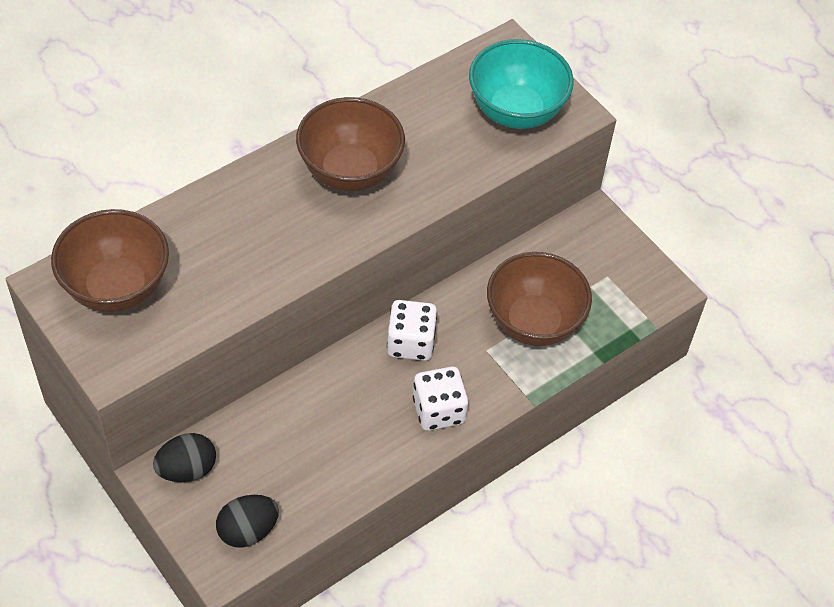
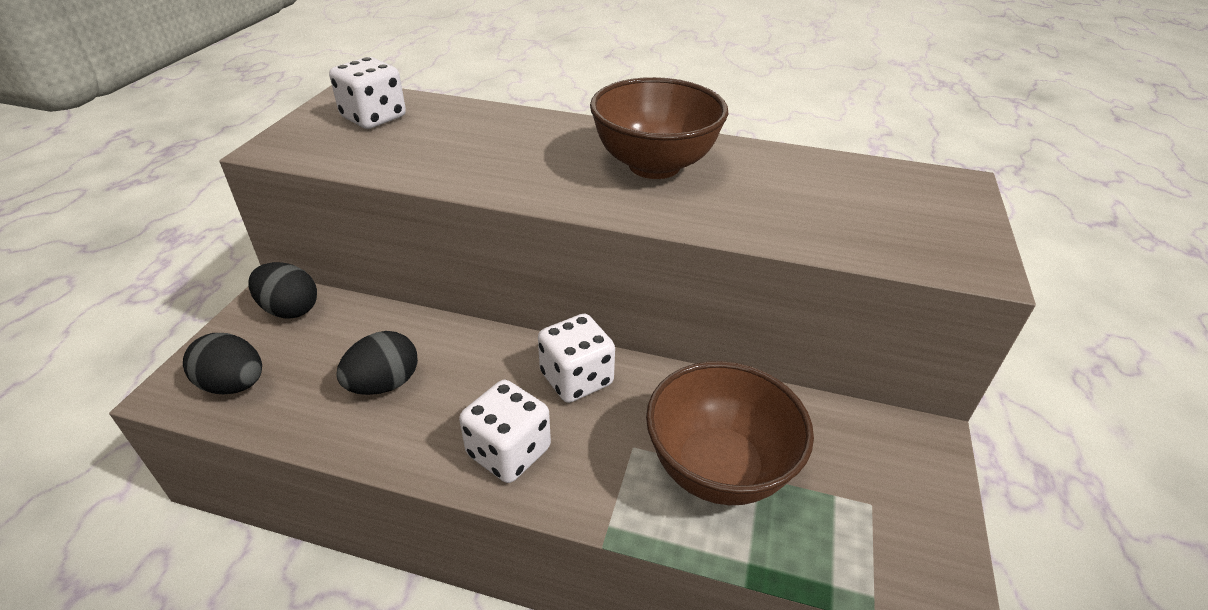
camera: 55 degrees right, 15 degrees down
(117, 287) = (374, 117): brown bowl -> white dice
(324, 446) = (384, 384): none -> black egg
(516, 111) = (897, 225): turquoise bowl -> none

